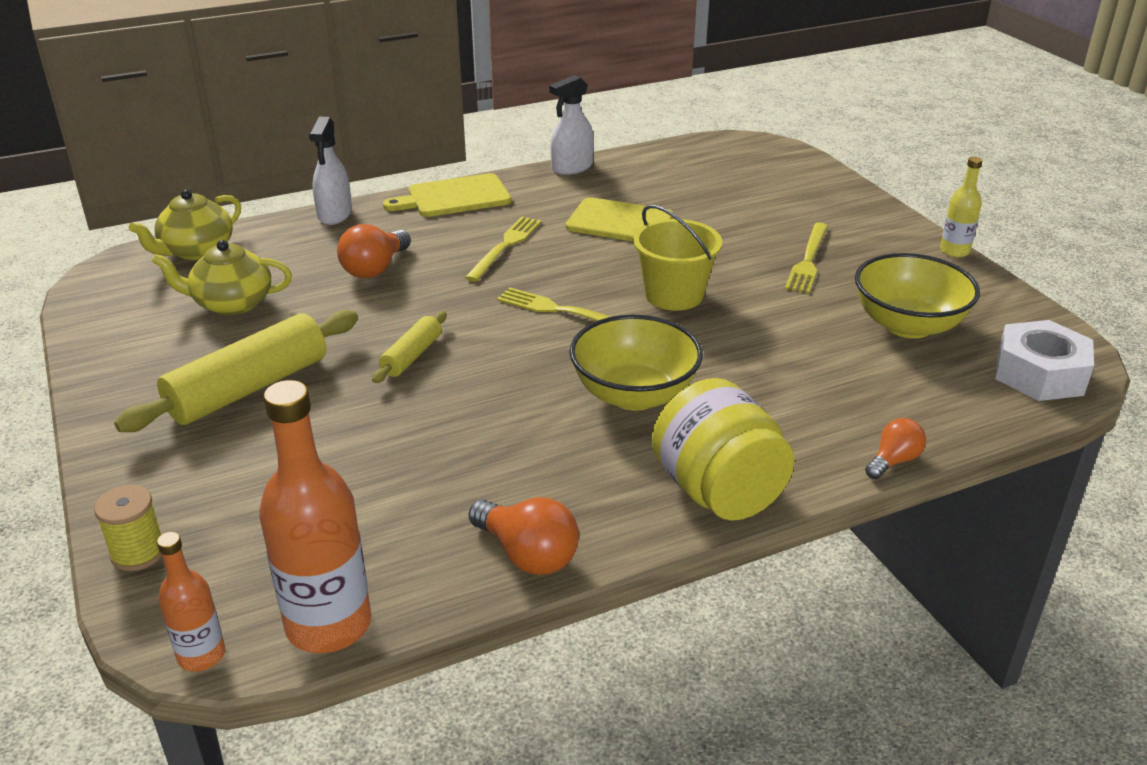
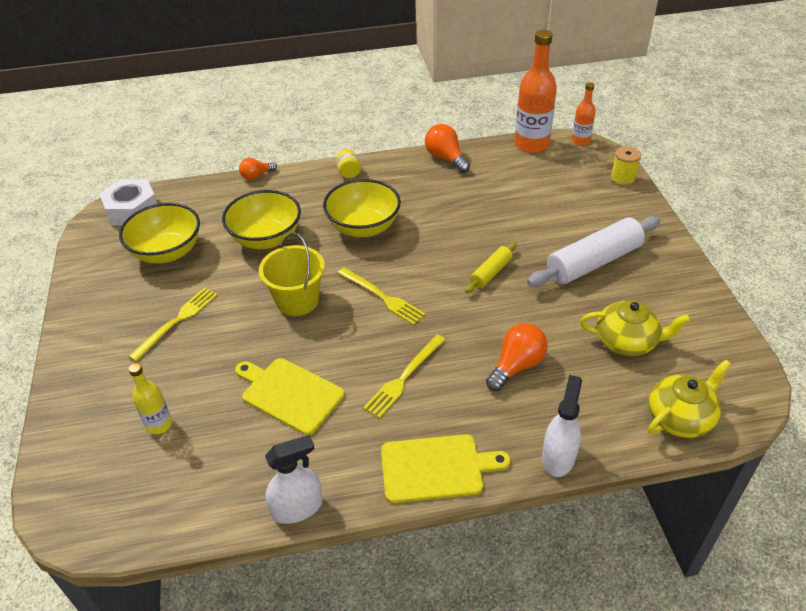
camera: 165 degrees left, 10 degrees up
(249, 388) = (593, 262): yellow rolling pin -> white rolling pin
(718, 491) = (349, 173): yellow jar -> yellow jar, size x0.43
(779, 359) = (266, 238): none -> yellow bowl
(954, 251) = (63, 314): yellow bottle -> yellow bottle (159, 424)

